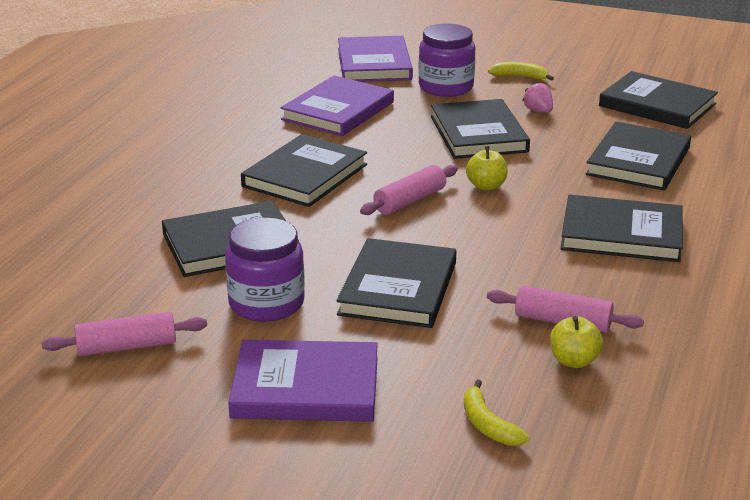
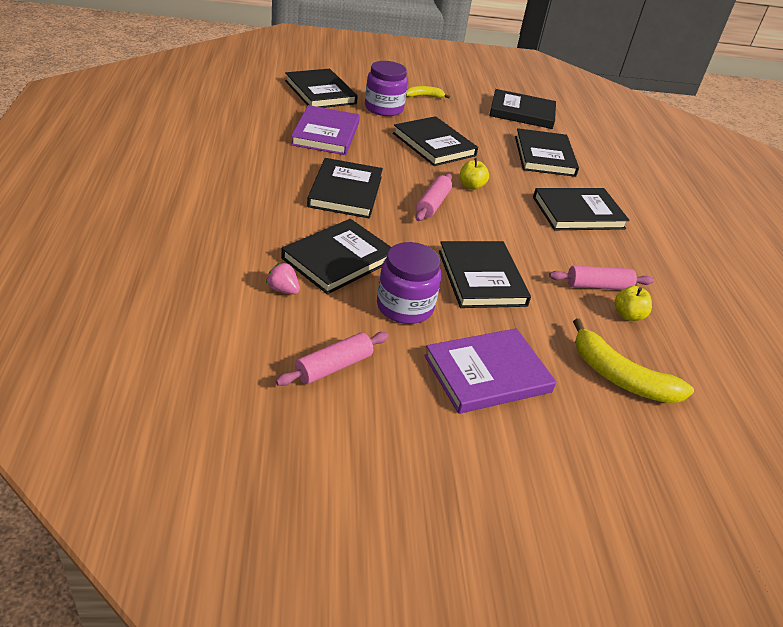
camera: 30 degrees left, 10 degrees up
(374, 64) = (320, 92): purple book -> black book
(488, 424) = (620, 377): yellow banana -> yellow banana, size x1.82
(538, 111) = (456, 123): pink strawberry -> pink strawberry (283, 290)

